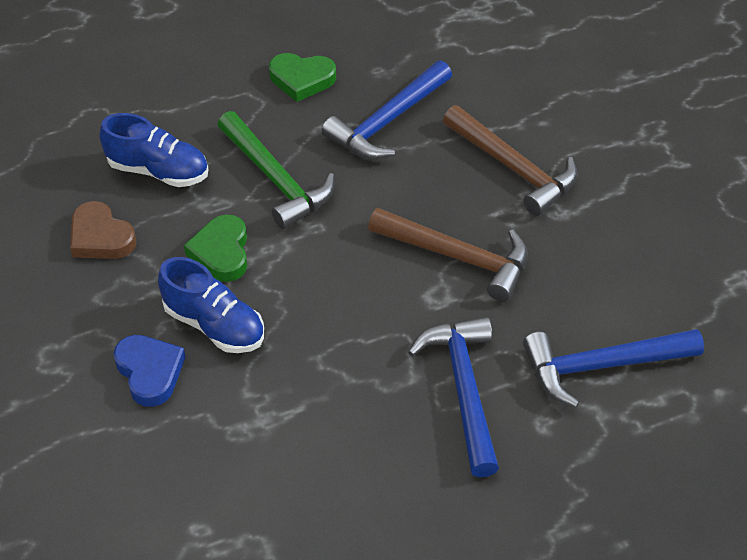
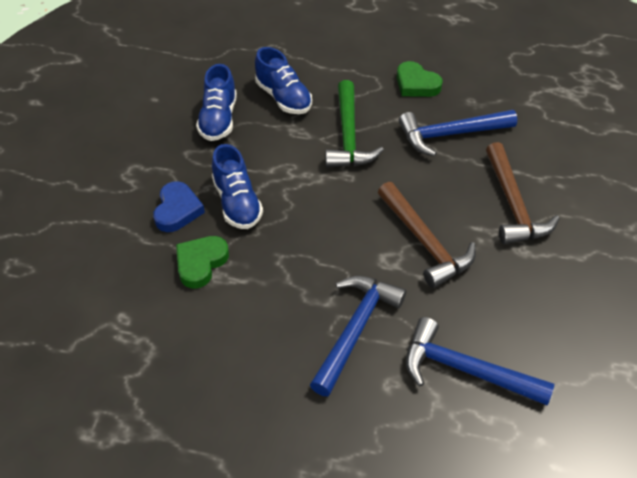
camera: 35 degrees right, 0 degrees up
(101, 237) = (218, 119): brown heart -> blue shoe
(221, 252) = (278, 162): green heart -> green heart (201, 263)

